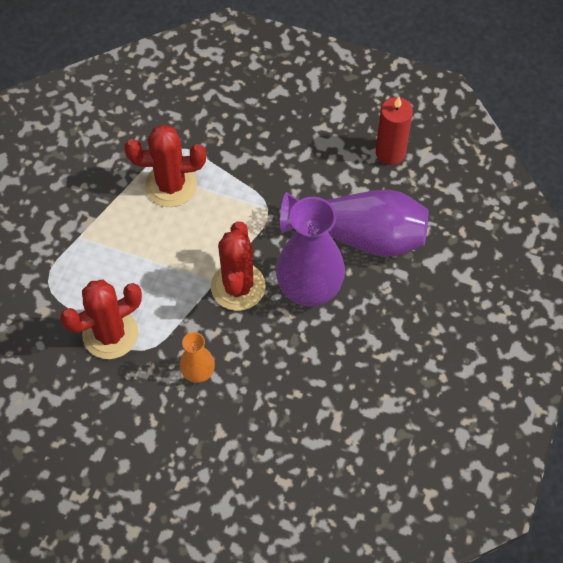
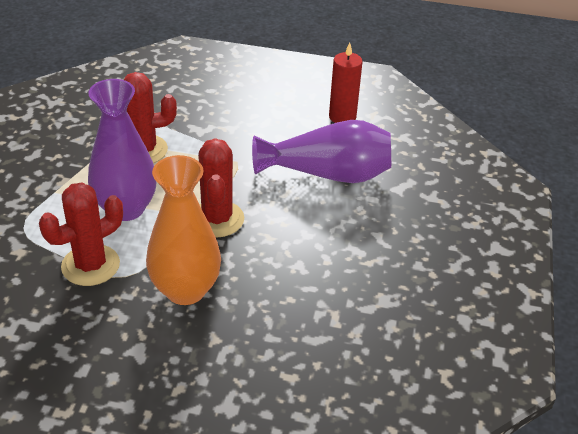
camera: 10 degrees left, 20 degrees down
(198, 372) = (185, 290): orange vase -> orange vase, size x2.00
(309, 289) = (287, 216): purple vase -> purple vase (126, 208)

